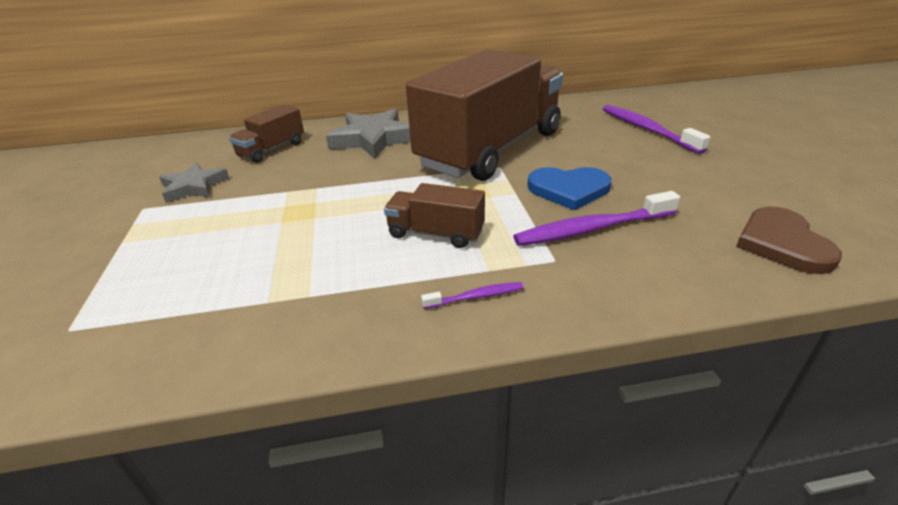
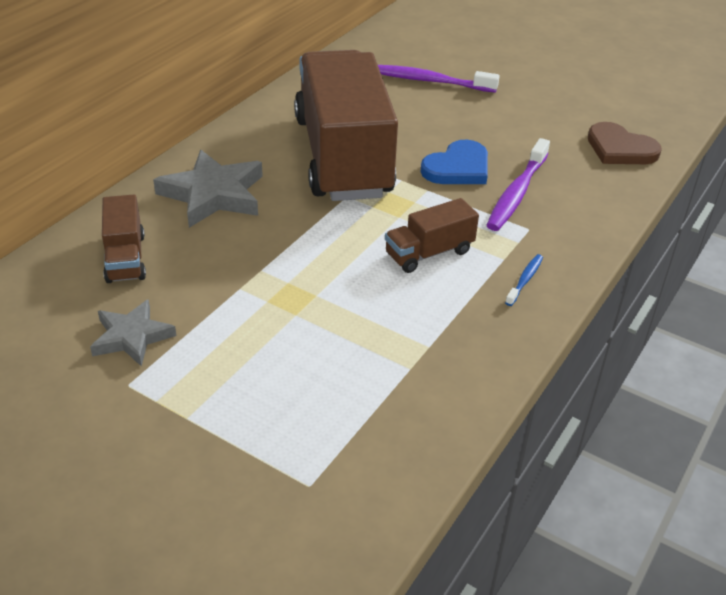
camera: 50 degrees left, 5 degrees up
(476, 297) = (525, 280): purple toothbrush -> blue toothbrush

